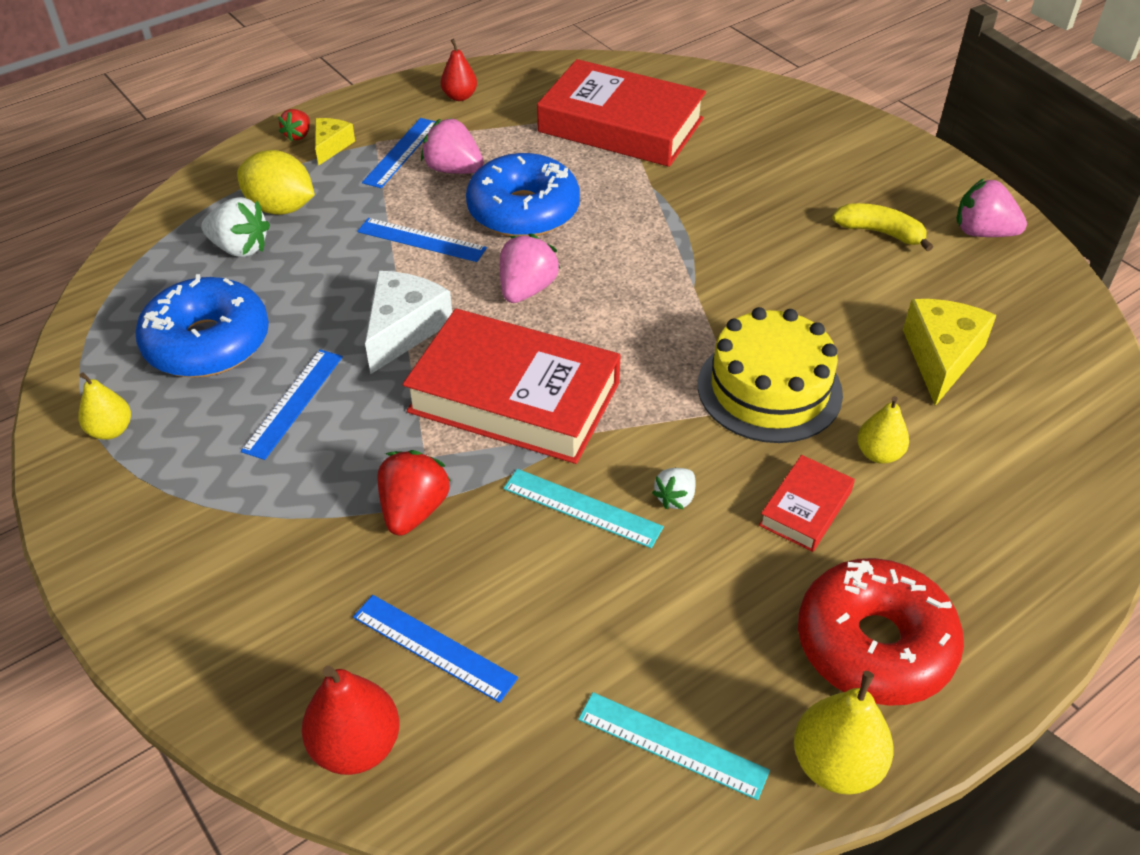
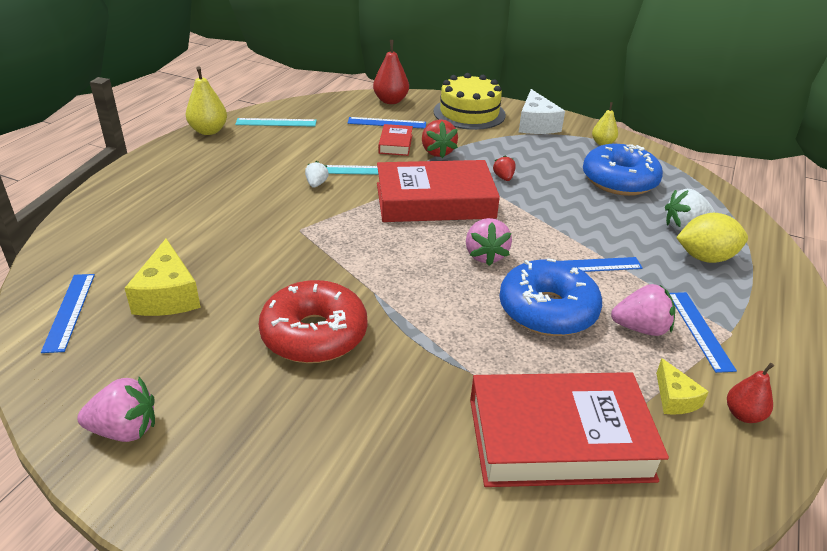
camera: 150 degrees right, 10 degrees down
(293, 403) = (541, 171): blue ruler -> blue ruler (69, 311)
(298, 135) = (792, 317): red strawberry -> red strawberry (503, 178)
(331, 146) = (755, 316): yellow cheese -> yellow cheese (674, 398)
(404, 329) = (531, 214): white cheese -> white cheese (536, 125)
(769, 389) = (287, 243): yellow cake -> yellow cake (469, 113)
(805, 508) = (244, 196): red book -> red book (395, 144)
(874, 644) = (198, 161): red donut -> red donut (314, 334)
(878, 454) = (207, 229): yellow pear -> none
(880, 232) = (233, 393): yellow banana -> none

